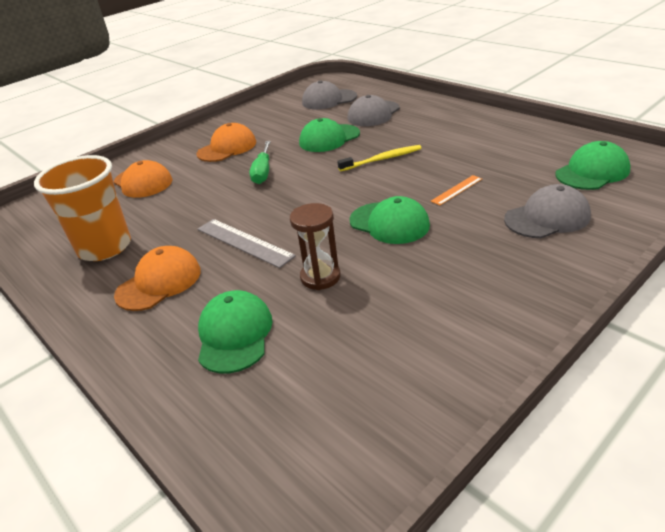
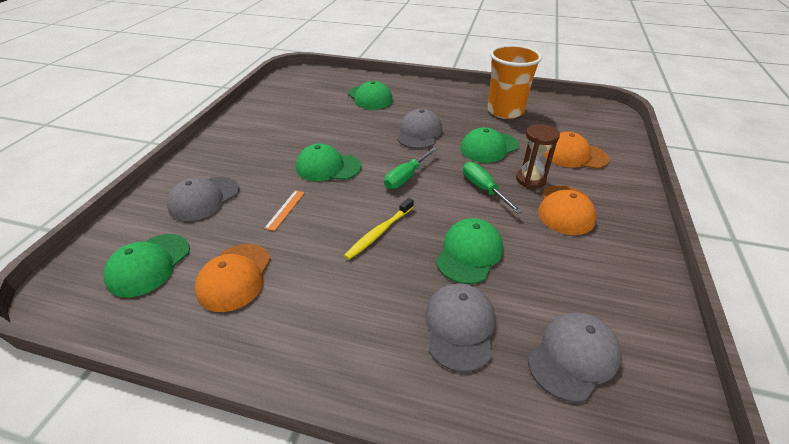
camera: 145 degrees right, 5 degrees up
(159, 282) = (440, 105): orange cap -> orange cap (235, 277)
(199, 206) = (489, 147): none -> green cap
(244, 242) = (419, 133): grey ruler -> grey cap
(316, 195) = (406, 177): none -> green screwdriver
(320, 277) = (349, 126): brown hourglass -> brown hourglass (530, 179)

